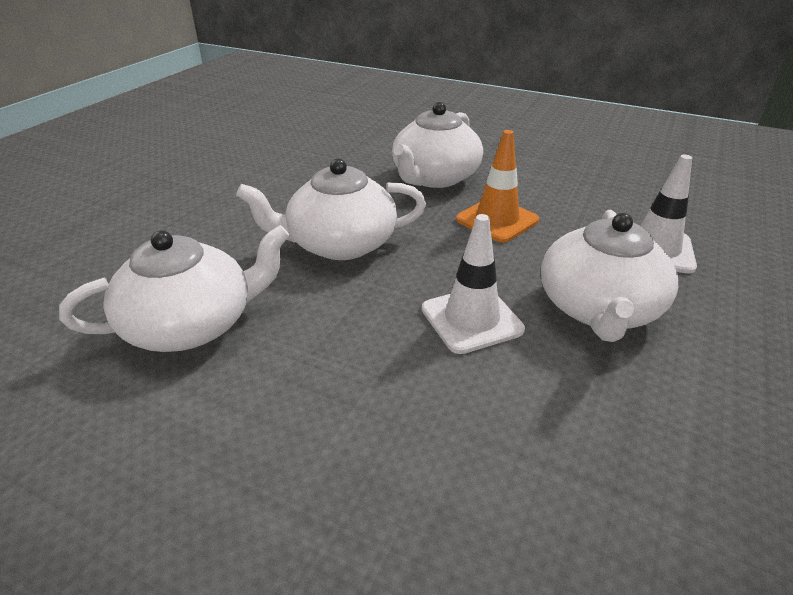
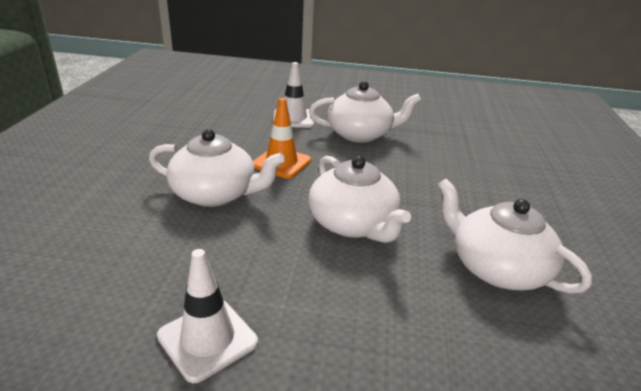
camera: 110 degrees left, 5 degrees down
(471, 319) = (398, 165): white traffic cone -> white traffic cone (207, 339)

